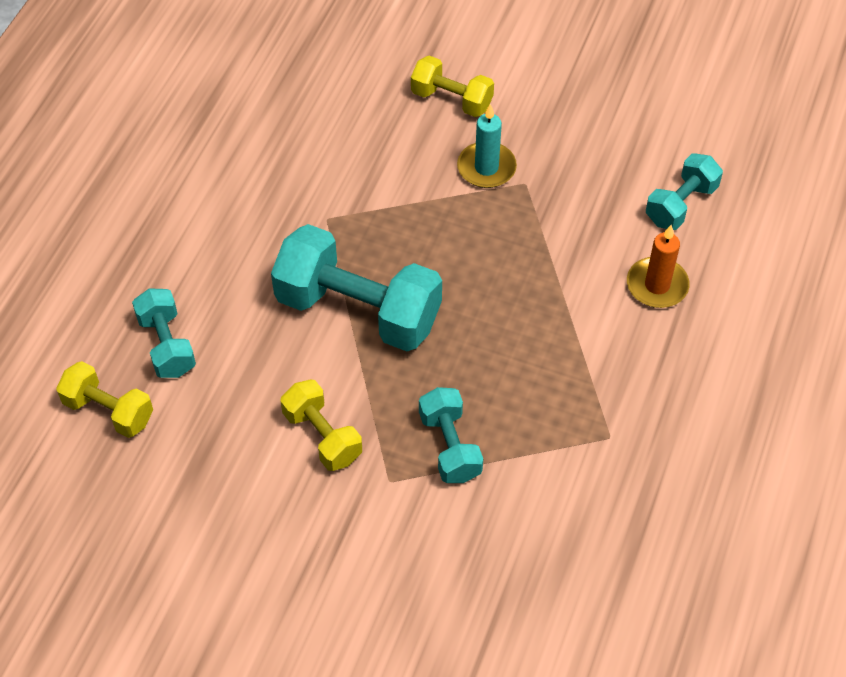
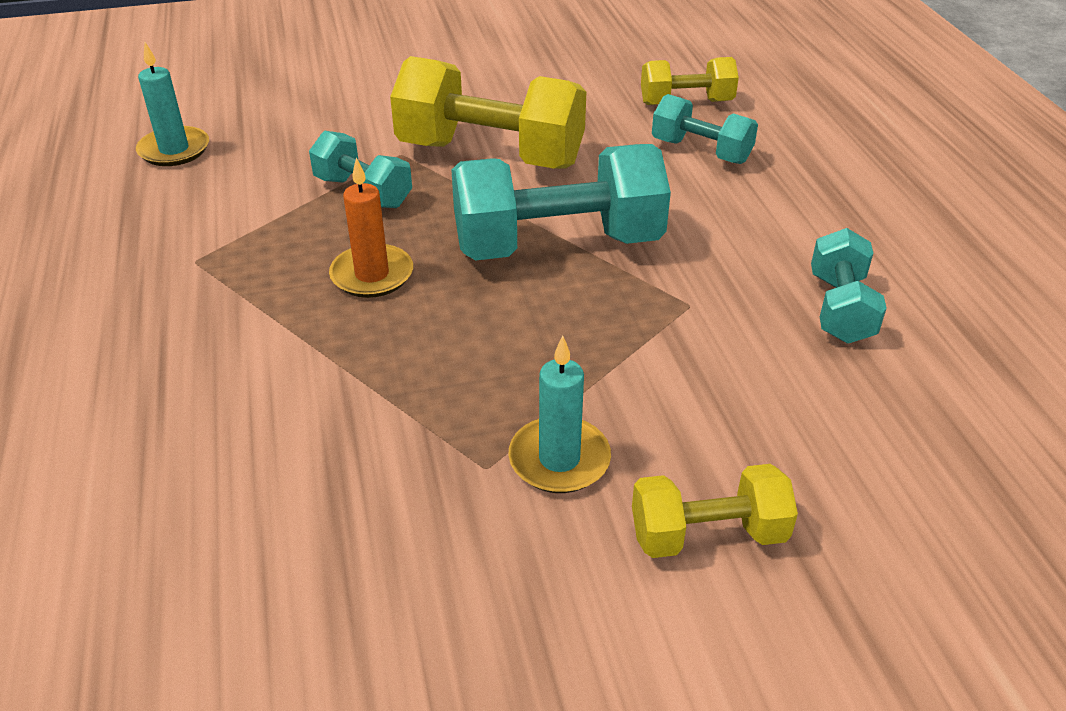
camera: 145 degrees right, 15 degrees down
(322, 436) = (490, 155): yellow dumbbell -> yellow dumbbell, size x1.83
(571, 603) = (174, 150): none -> turquoise candle
(657, 285) = (206, 426): orange candle -> orange candle (372, 275)
(681, 204) = (217, 560): turquoise dumbbell -> turquoise dumbbell (840, 308)

